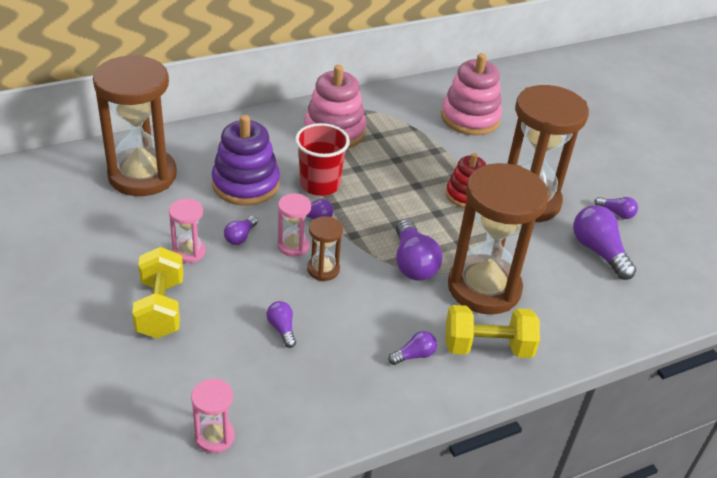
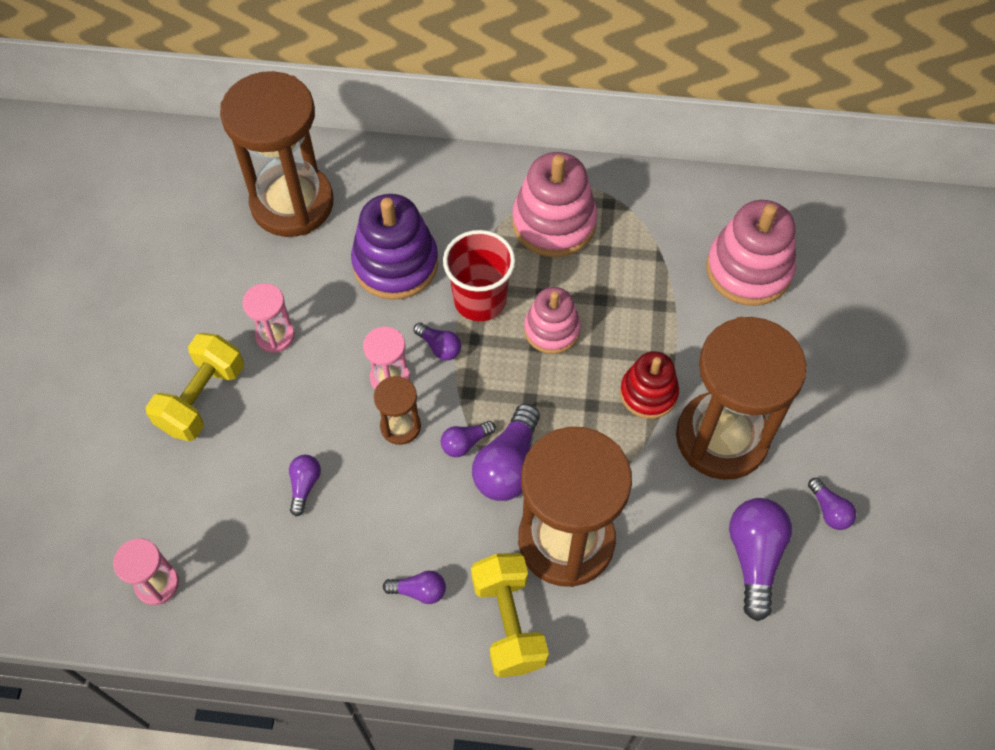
camera: 35 degrees right, 20 degrees up
(240, 237) = (341, 339): purple light bulb -> purple light bulb (465, 443)
(379, 184) = (552, 329): none -> pink stacking toy
(487, 347) = (508, 622): yellow dumbbell -> yellow dumbbell turned 45 degrees clockwise

